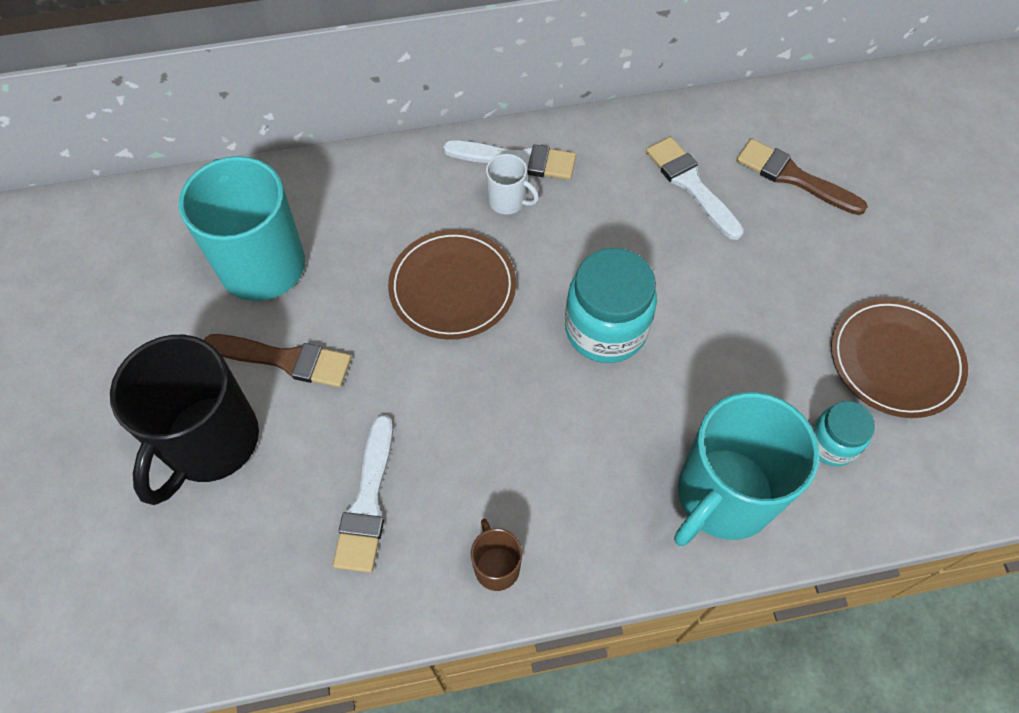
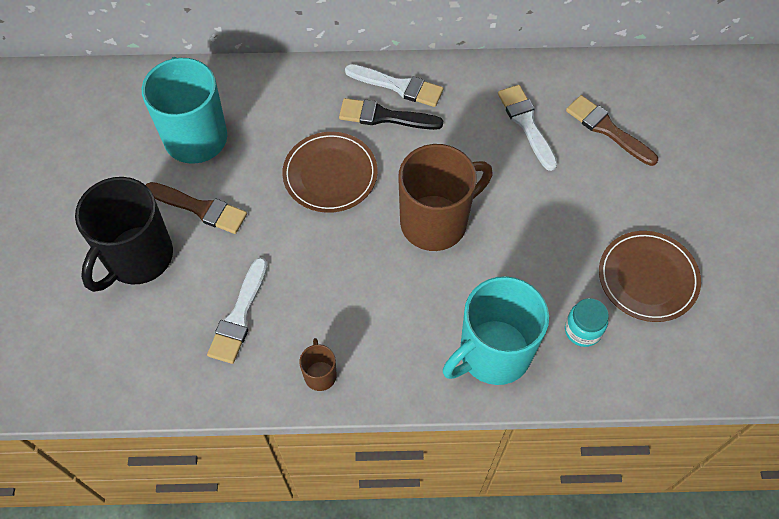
camera: 10 degrees right, 0 degrees up
(508, 201) = (384, 116): white mug -> black brush
(605, 329) = (436, 222): turquoise jar -> brown mug

